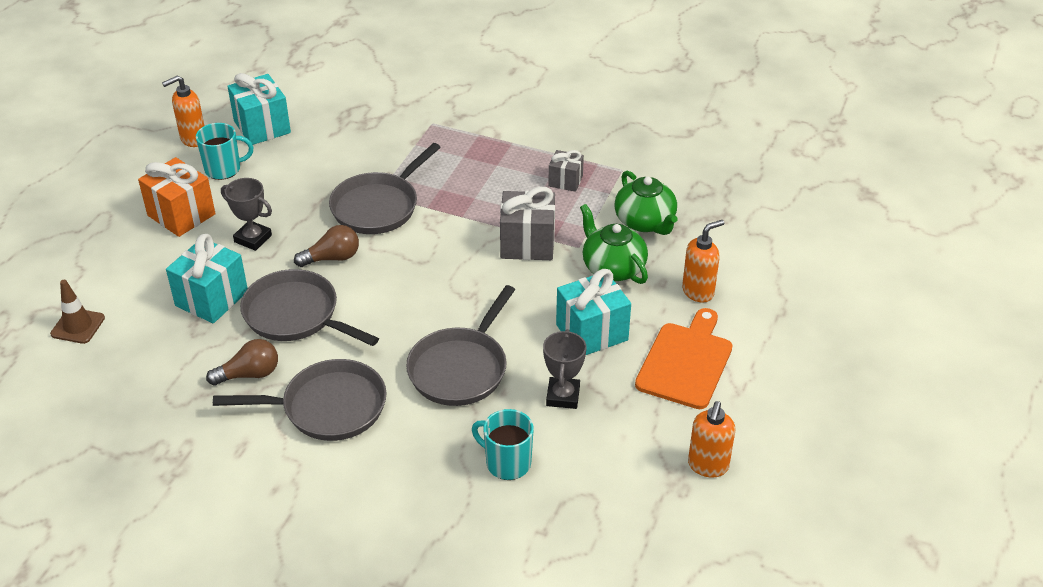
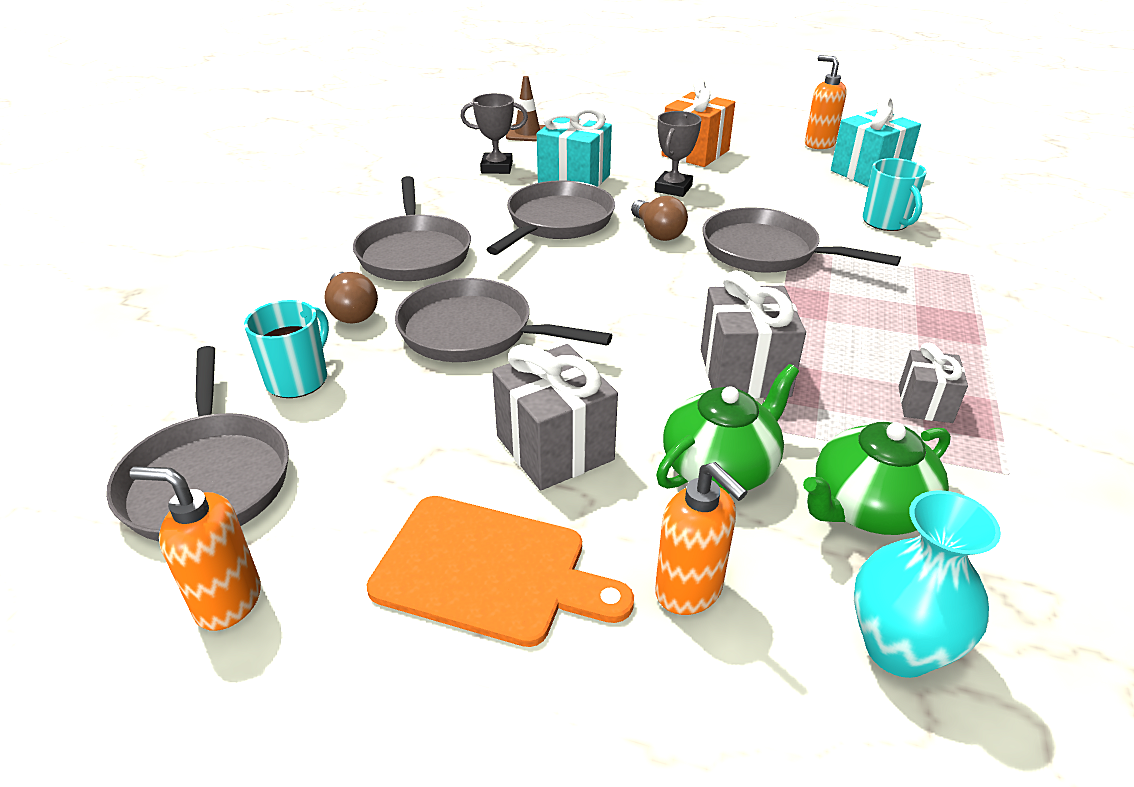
camera: 85 degrees right, 5 degrees down
(224, 169) = (780, 163): turquoise mug -> turquoise mug (886, 222)
(249, 374) = (466, 208): brown light bulb -> brown light bulb (352, 312)
(563, 396) = (415, 423): grey trophy -> grey trophy (497, 168)
(592, 332) = (554, 448): turquoise gift -> grey gift
(609, 495) = (208, 478): none -> grey pan
(728, 234) = (898, 648): none -> turquoise vase

